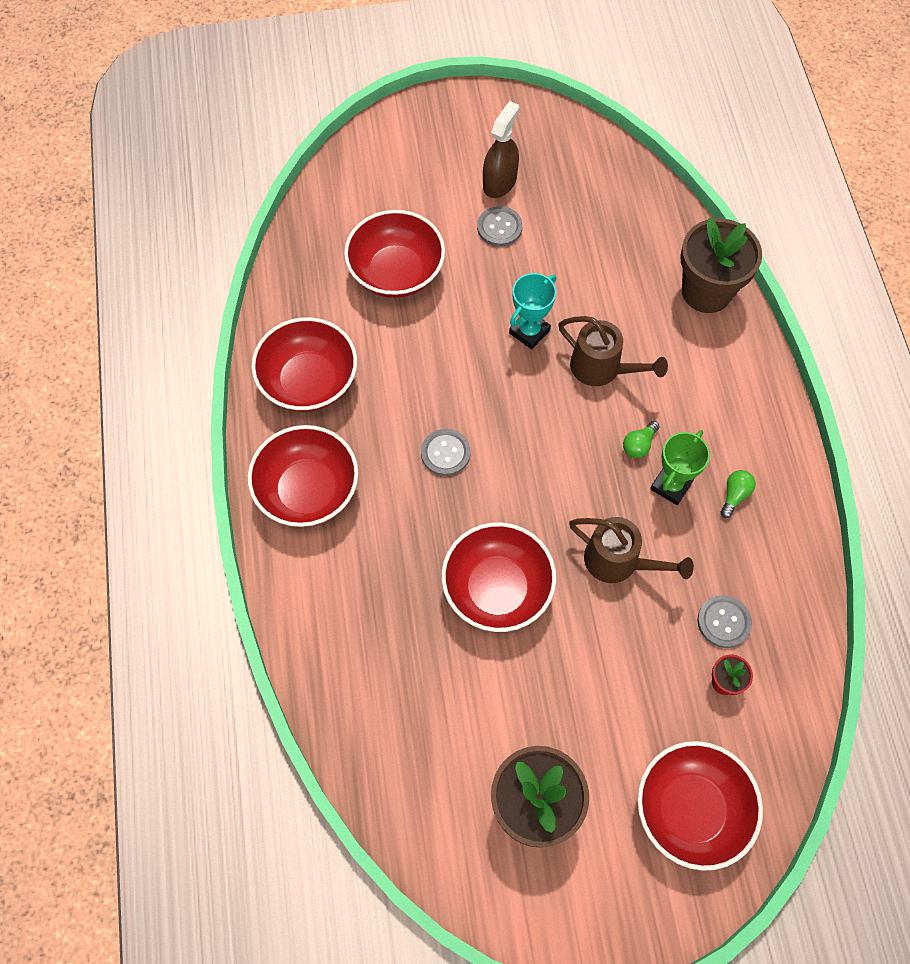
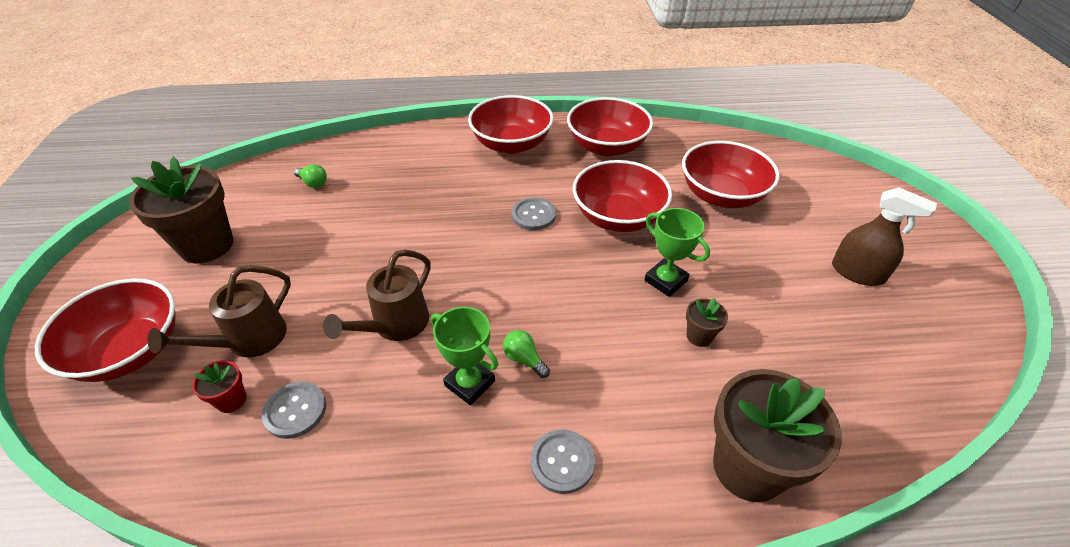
camera: 95 degrees right, 20 degrees down
(497, 589) = (398, 238): red bowl -> red bowl (618, 217)
(499, 227) = (794, 268): grey button -> grey button (562, 462)
(529, 331) = (665, 280): turquoise trophy -> green trophy
(592, 310) = (699, 336): none -> brown flower pot
(602, 369) = (622, 337): brown watering can -> brown watering can (248, 341)
(734, 495) = (443, 450): green light bulb -> green light bulb (313, 183)

